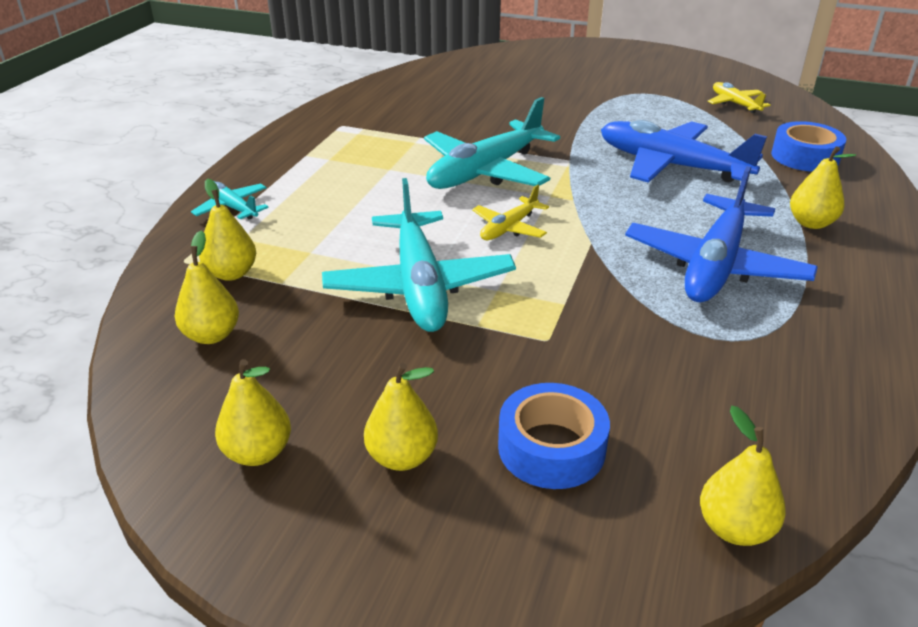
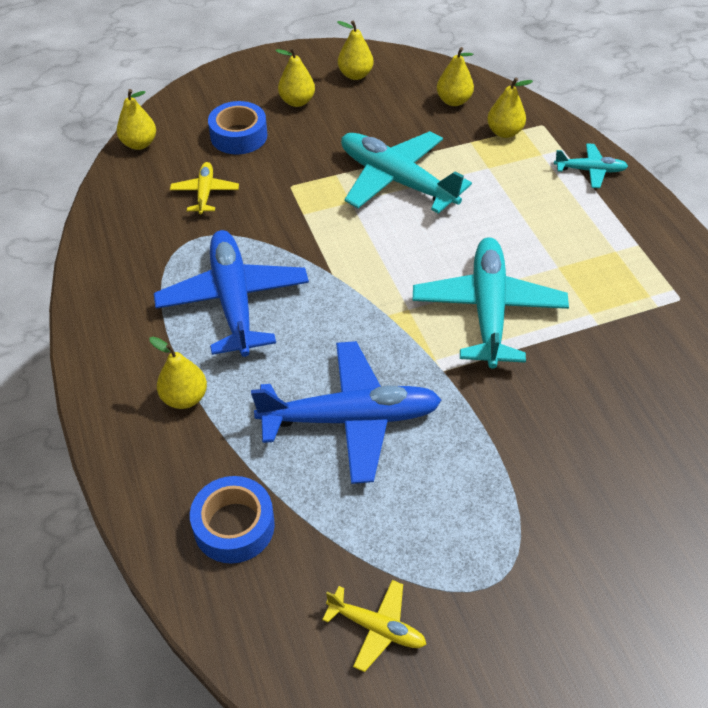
camera: 140 degrees right, 15 degrees up
(509, 228) = (400, 256): yellow plane -> yellow plane (205, 193)

